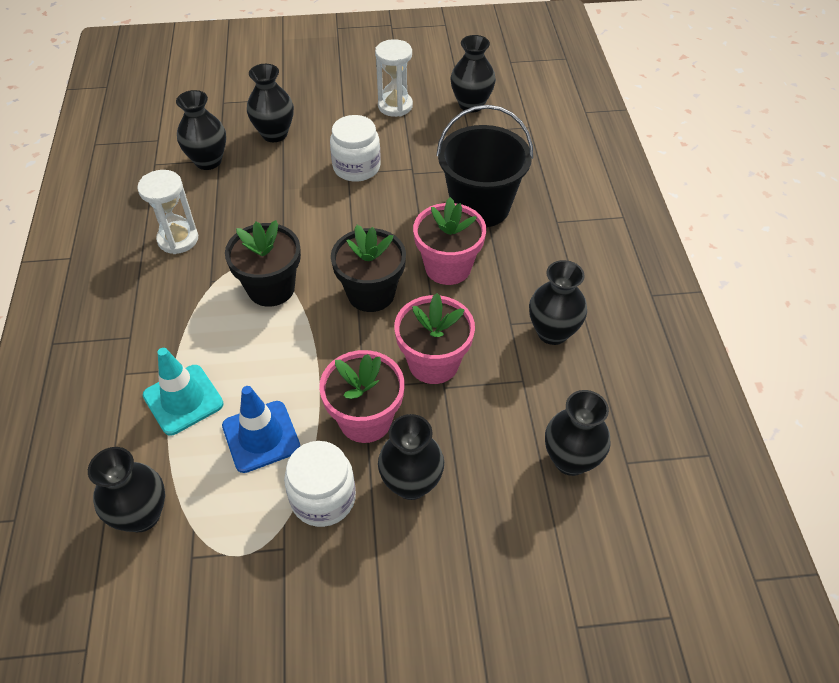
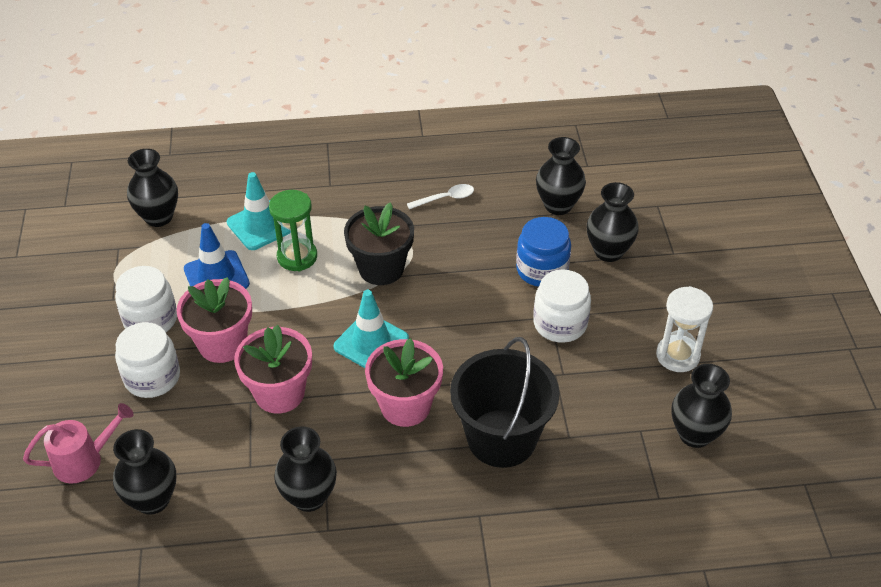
camera: 90 degrees right, 5 degrees down
(178, 239) = (445, 198): white hourglass -> white spoon
(242, 360) = (297, 257): none -> green hourglass
(290, 175) = (542, 270): none -> blue jar
(371, 293) = (371, 343): black flower pot -> turquoise traffic cone
(411, 483) = (152, 377): black vase -> white jar
(528, 535) = (85, 460): none -> pink watering can

